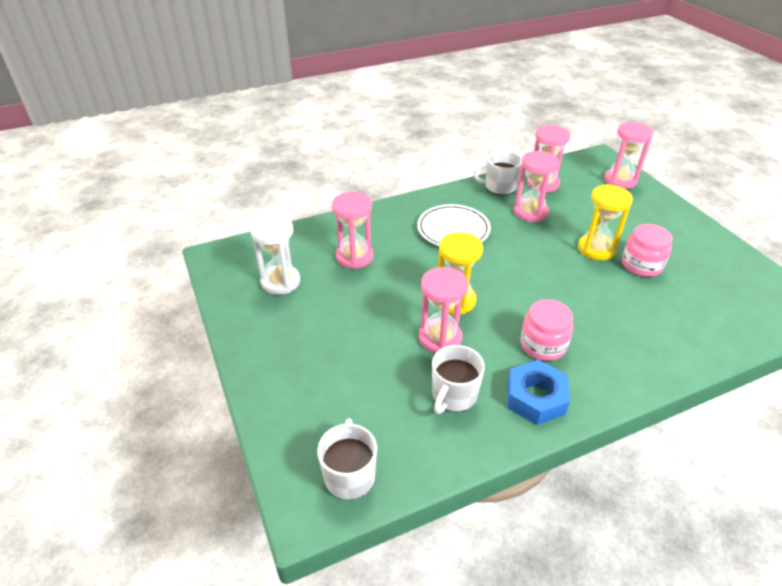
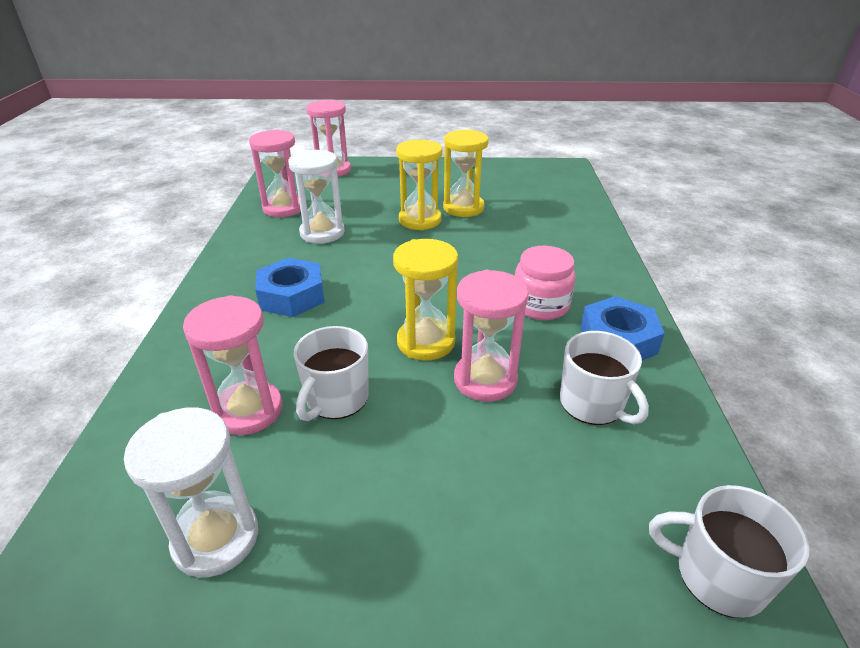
camera: 65 degrees left, 5 degrees down
(453, 230) = (292, 296): white plate -> blue nut
(499, 187) = (253, 235): white mug -> white mug (336, 399)
(530, 212) = (322, 233): pink hourglass -> white hourglass
(641, 265) = (463, 208): pink jar -> yellow hourglass

